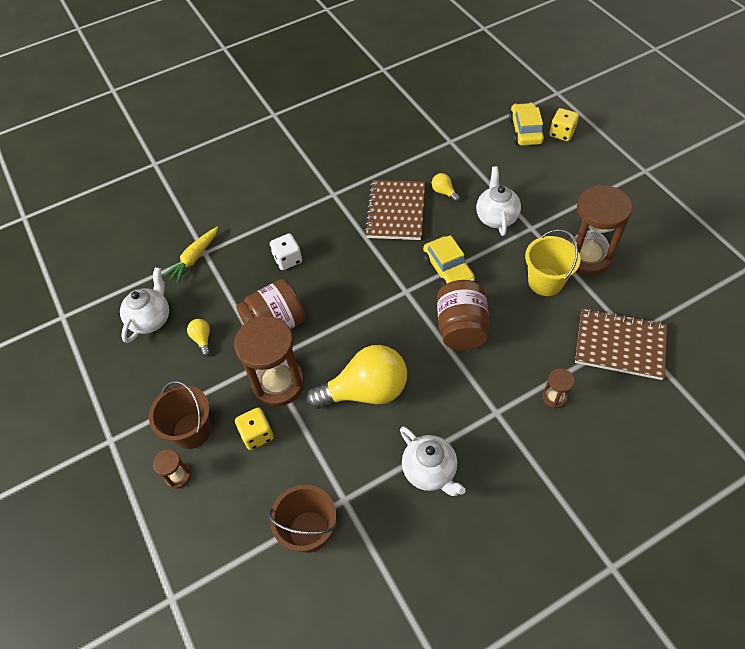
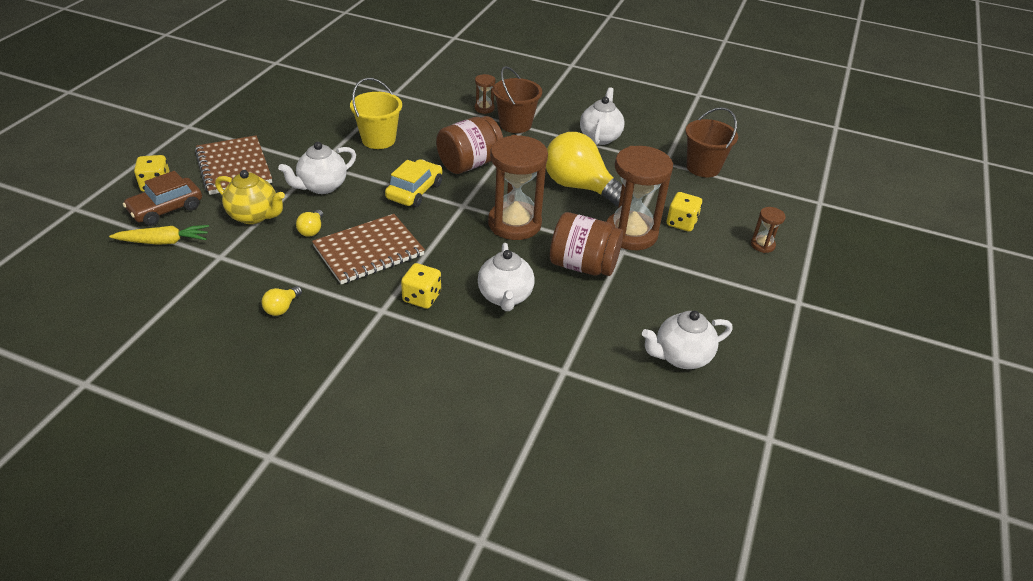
camera: 135 degrees left, 15 degrees down
(192, 431) = (727, 259): brown bucket -> brown bucket (515, 124)
(194, 258) = (580, 373): yellow carrot -> yellow carrot (163, 241)
(202, 339) = (653, 304): yellow light bulb -> yellow light bulb (282, 308)
(288, 259) = (505, 297): white dice -> white teapot
(327, 217) = (421, 297): none -> yellow dice
(484, 169) = (254, 216): none -> yellow teapot
(525, 131) = (166, 209): yellow car -> brown car
(586, 256) = (330, 128): brown hourglass -> brown hourglass (514, 224)
(620, 345) = (409, 95): brown notebook -> brown notebook (234, 167)

